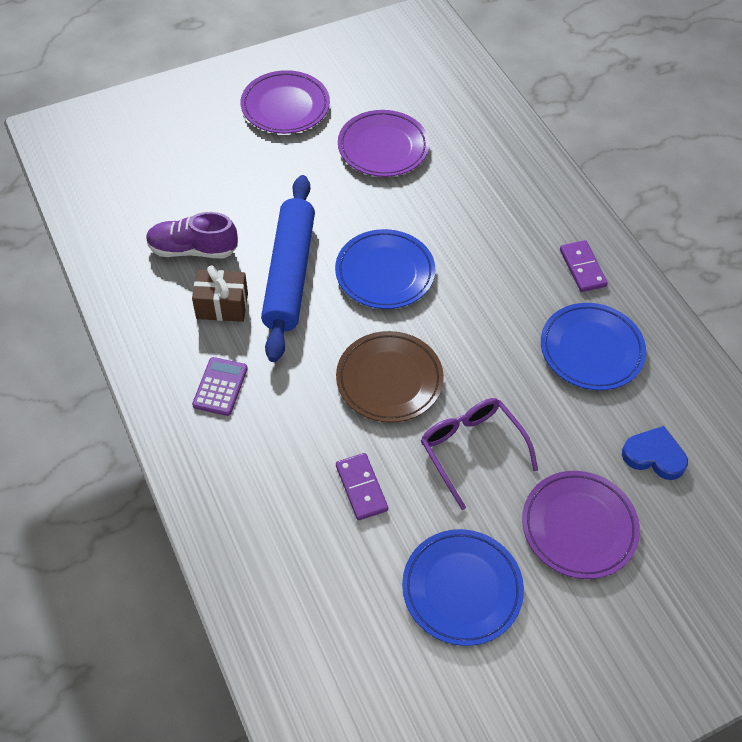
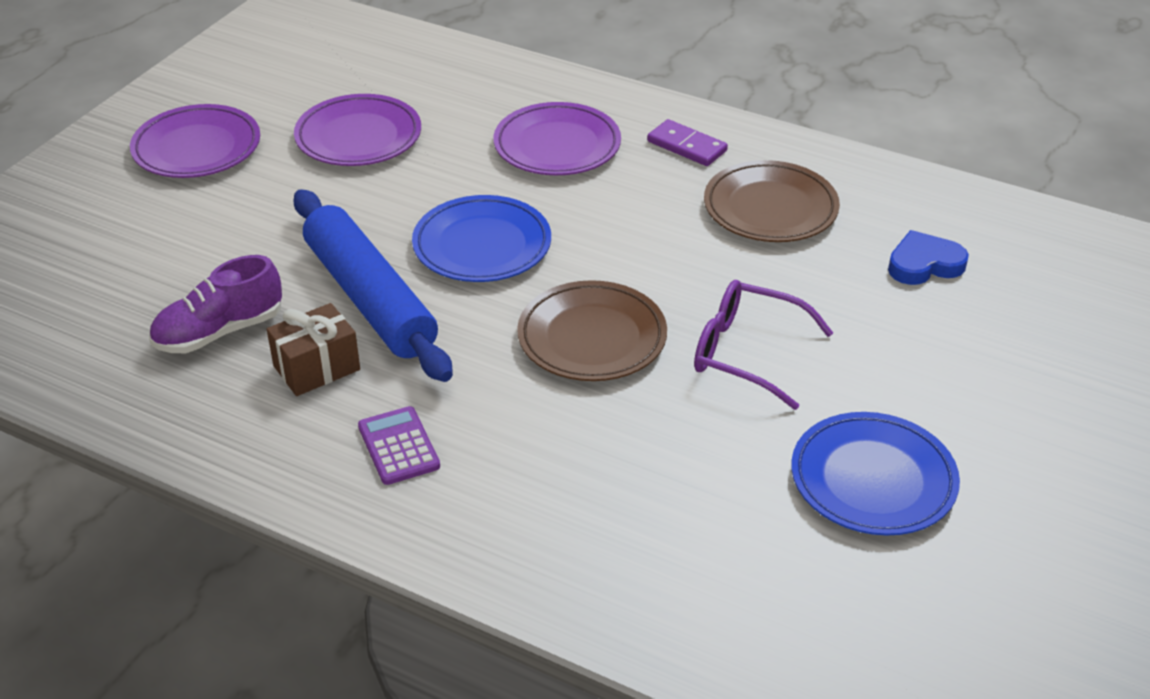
camera: 35 degrees left, 15 degrees down
(361, 488) = (669, 451): purple domino -> none
(579, 527) = (923, 360): purple plate -> purple plate (557, 146)
(591, 350) = (770, 208): blue plate -> brown plate

